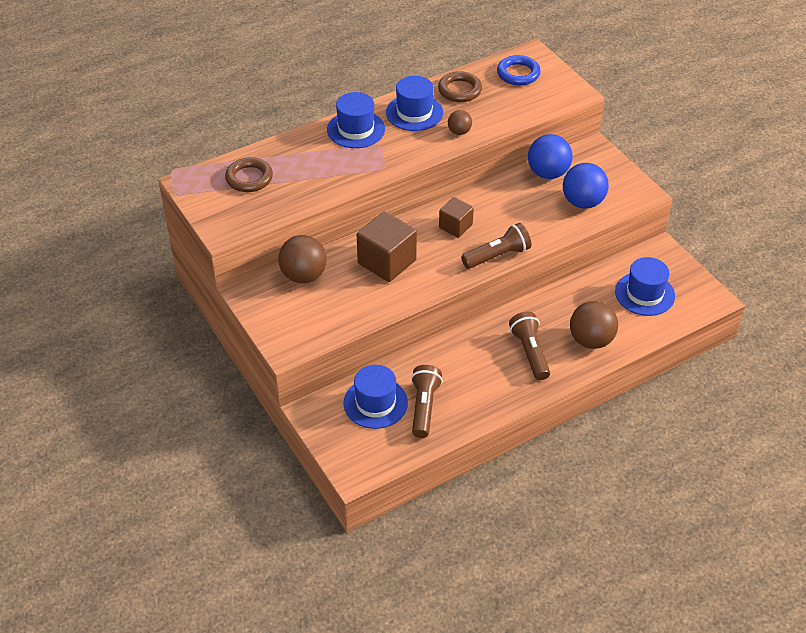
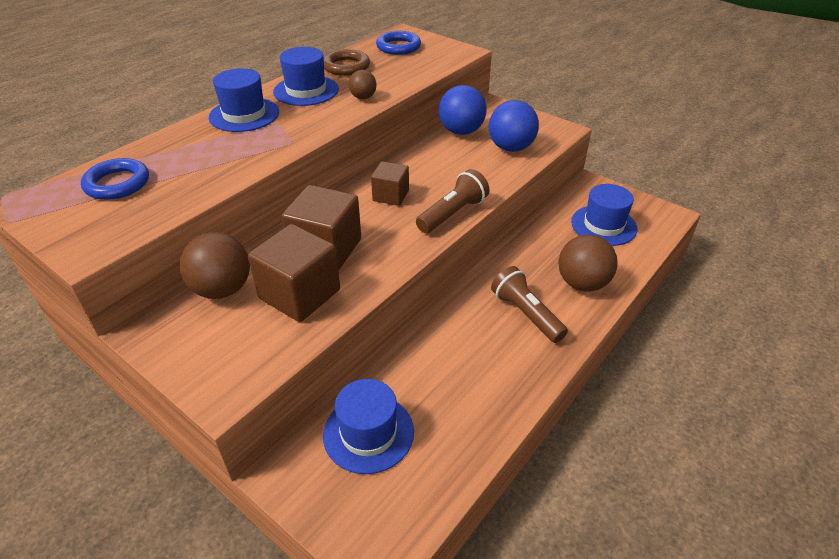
camera: 20 degrees left, 5 degrees down
(249, 178) = (117, 184): brown ring -> blue ring
(355, 293) = (299, 294): none -> brown cube
(424, 407) = (435, 419): brown flashlight -> none

